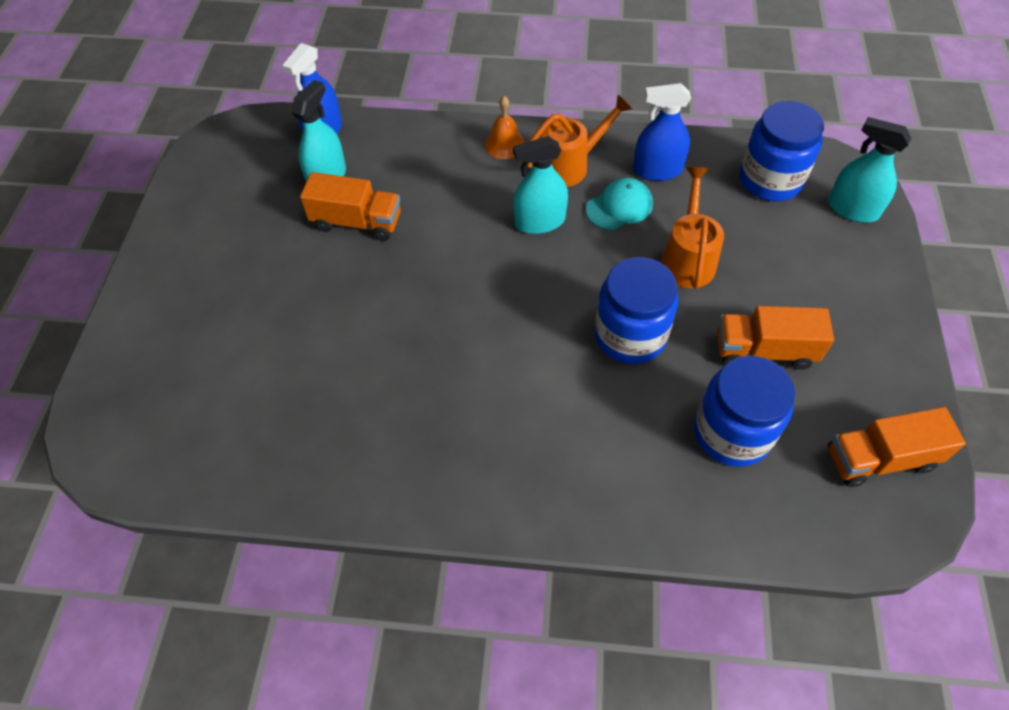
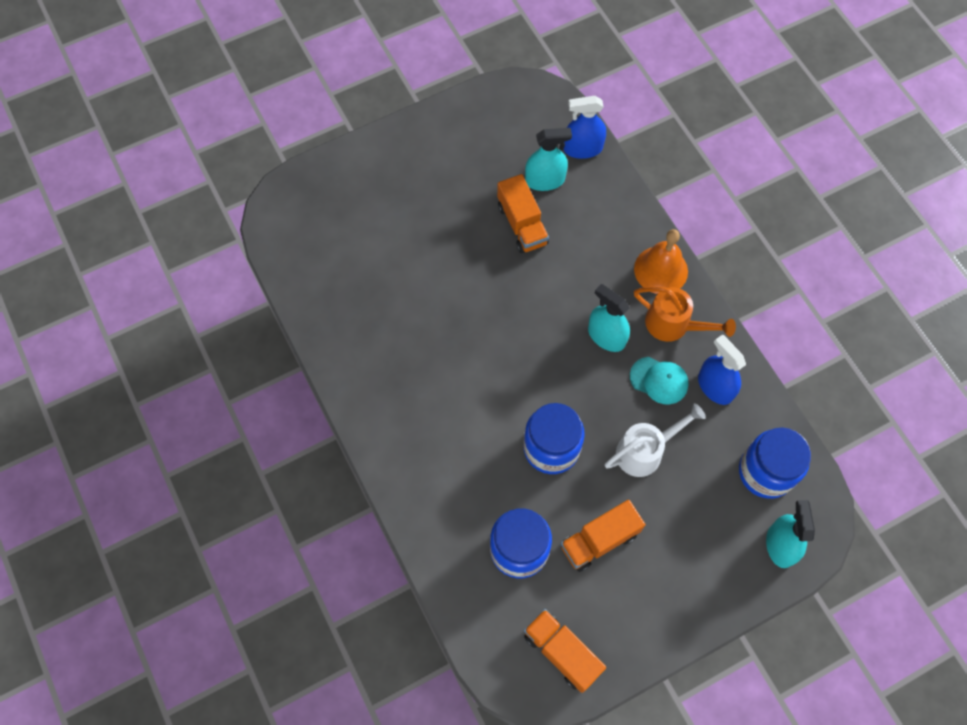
camera: 55 degrees right, 10 degrees up
(504, 144) = (661, 270): orange bell -> orange bell, size x1.55
(688, 258) = (645, 451): orange watering can -> white watering can
(764, 350) = (599, 540): orange truck -> orange truck turned 90 degrees counterclockwise

